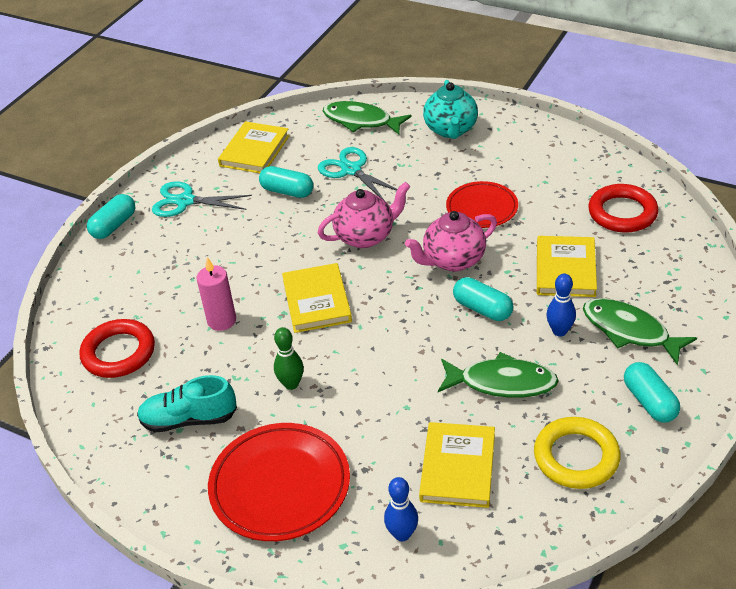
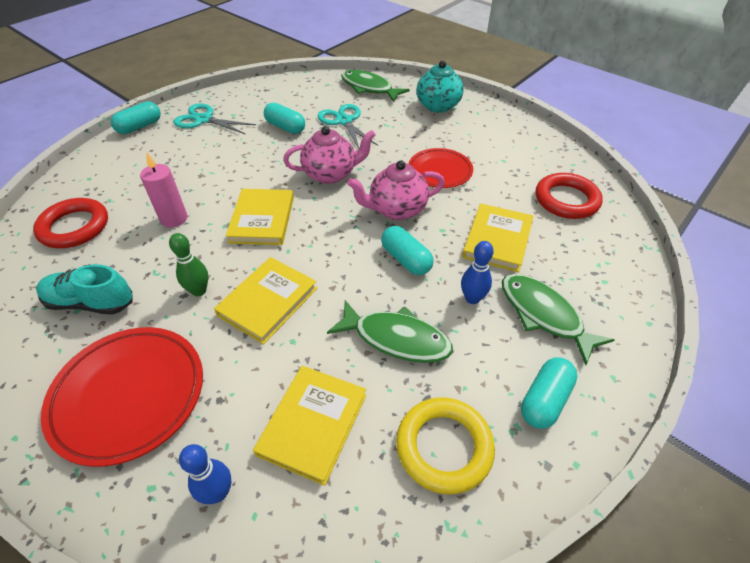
camera: 10 degrees right, 5 degrees up
(254, 151) = (277, 94): yellow book -> yellow book (268, 302)
(649, 402) = (544, 400): turquoise capsule -> turquoise capsule turned 45 degrees clockwise

